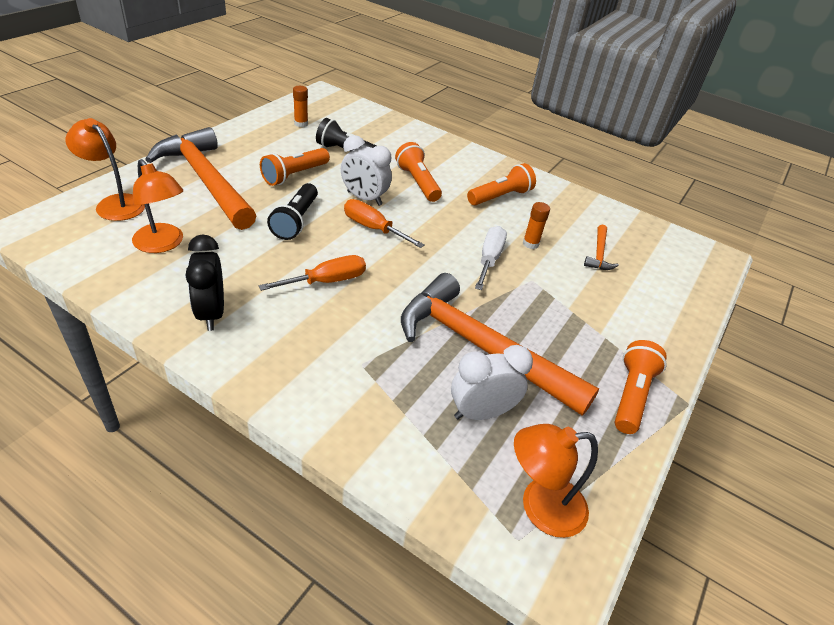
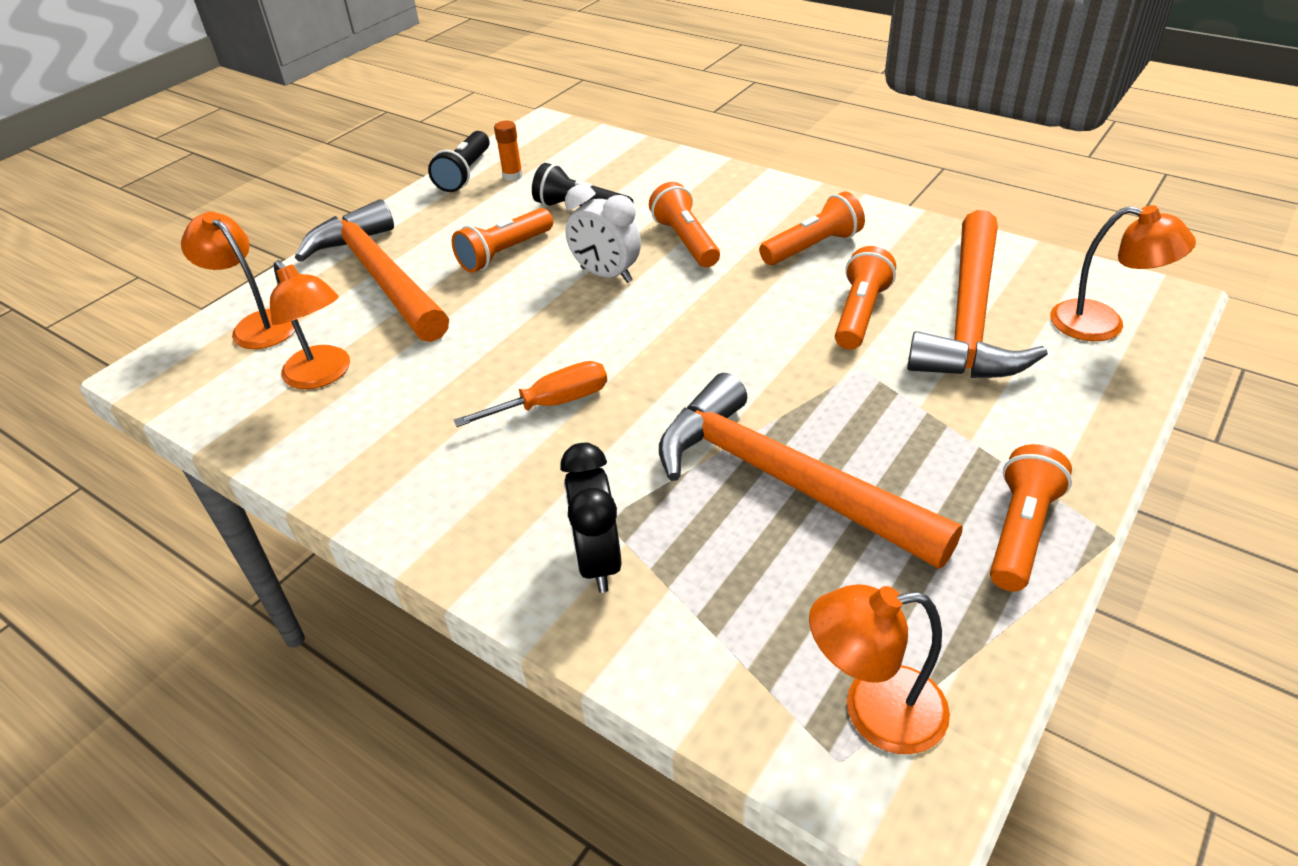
camera: 10 degrees right, 0 degrees up
(211, 313) = (391, 466): black clock -> black clock (597, 561)
(296, 221) = (507, 320): black flashlight -> black flashlight (465, 174)
(373, 228) = (620, 318): orange screwdriver -> none
(481, 412) = (783, 576): white clock -> none
(489, 259) = (795, 345): white screwdriver -> none
(530, 244) = (860, 314): orange glue stick -> orange flashlight
(599, 254) = (969, 317): orange hammer -> orange hammer, size x2.41
(679, 268) = (1102, 324): none -> orange lamp

